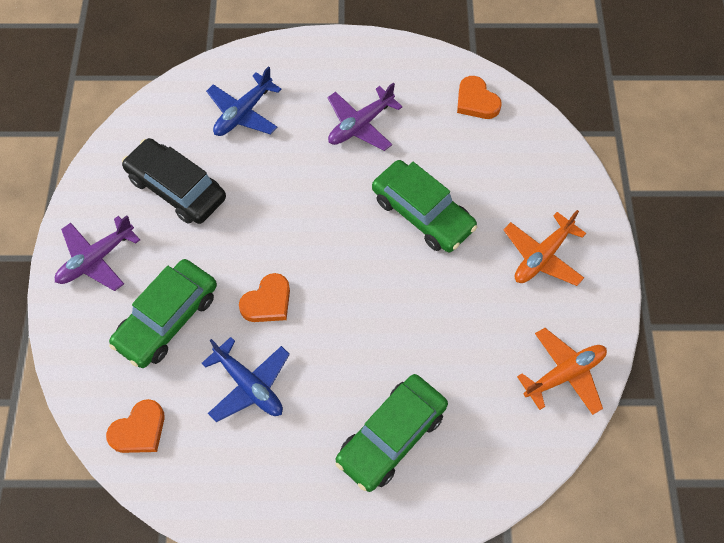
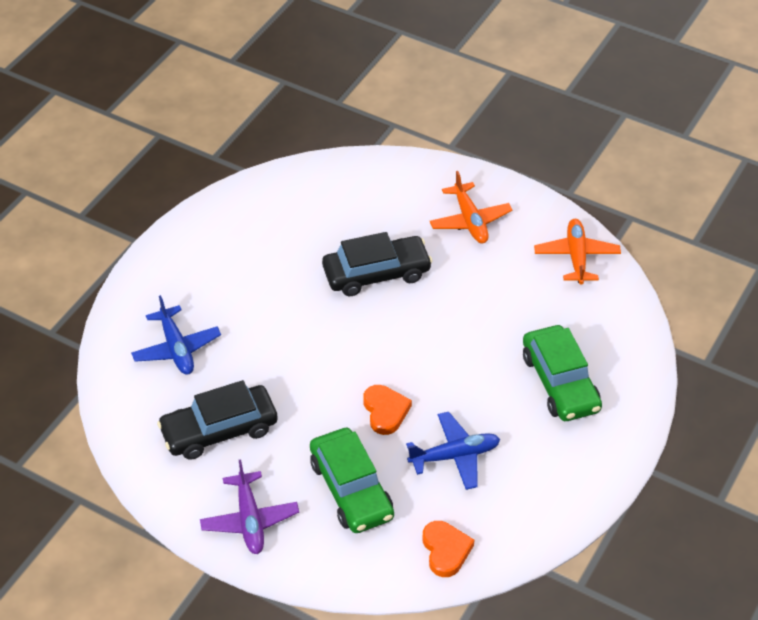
camera: 60 degrees left, 15 degrees down
(360, 125) = (257, 274): purple plane -> none
(422, 213) = (376, 273): green car -> black car
(476, 101) = (295, 190): orange heart -> none

